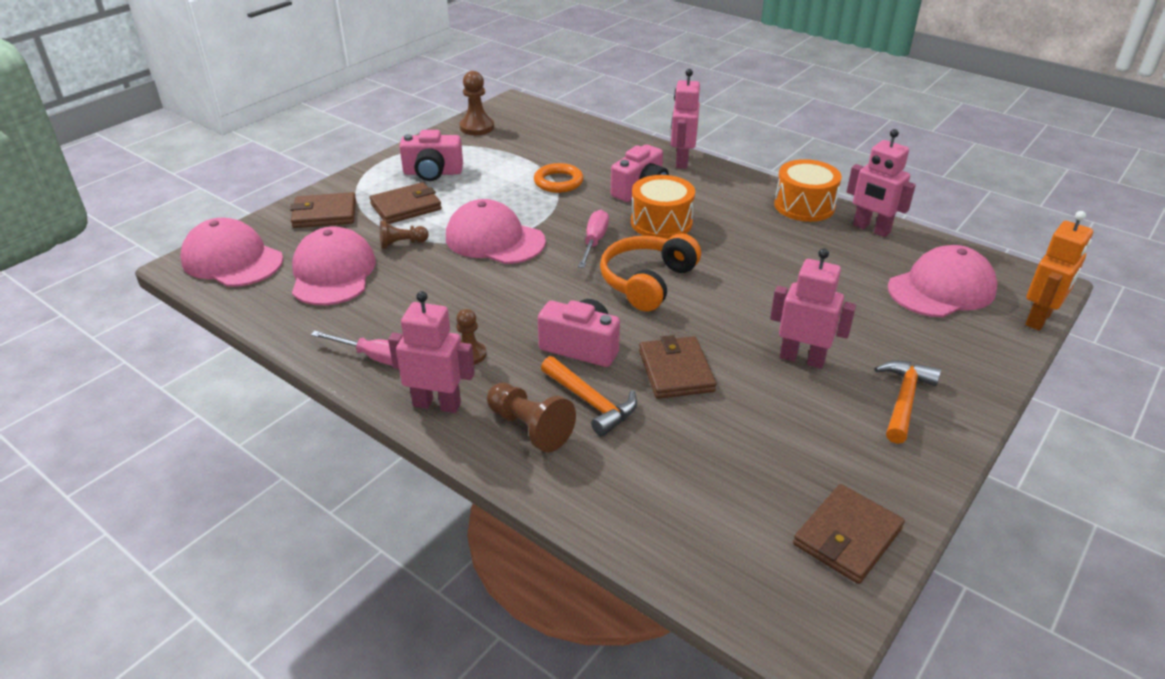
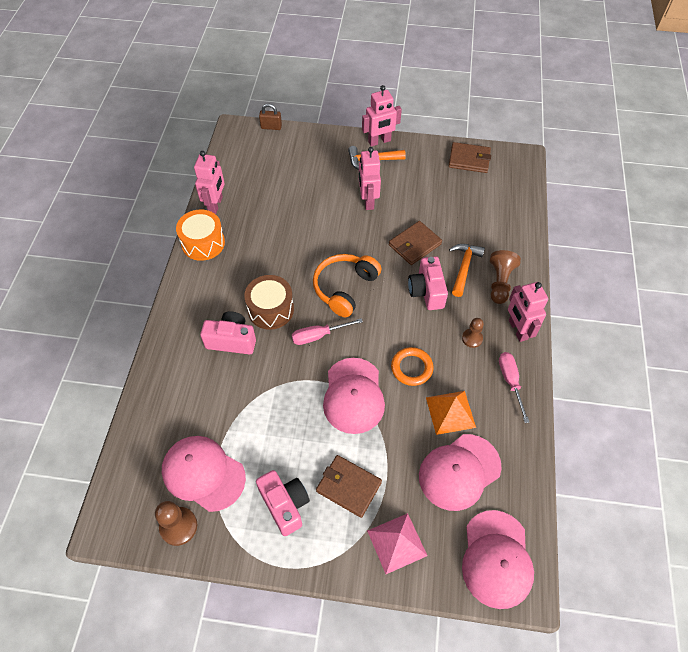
camera: 120 degrees left, 20 degrees up
(325, 214) = (397, 543): brown wallet -> pink pyramid
(399, 294) = (450, 412): none -> orange pyramid
(402, 244) = (397, 452): brown pawn -> none
(558, 182) = (248, 400): orange ring -> orange ring (411, 368)
(647, 282) = (345, 288): orange headphones -> orange headphones turned 120 degrees clockwise
(661, 222) = (271, 309): orange drum -> brown drum
(681, 161) = (170, 334): pink robot -> pink robot (379, 141)
(941, 289) = (266, 164): pink cap -> pink cap (203, 473)
(1039, 319) = (271, 127): orange robot -> brown padlock

